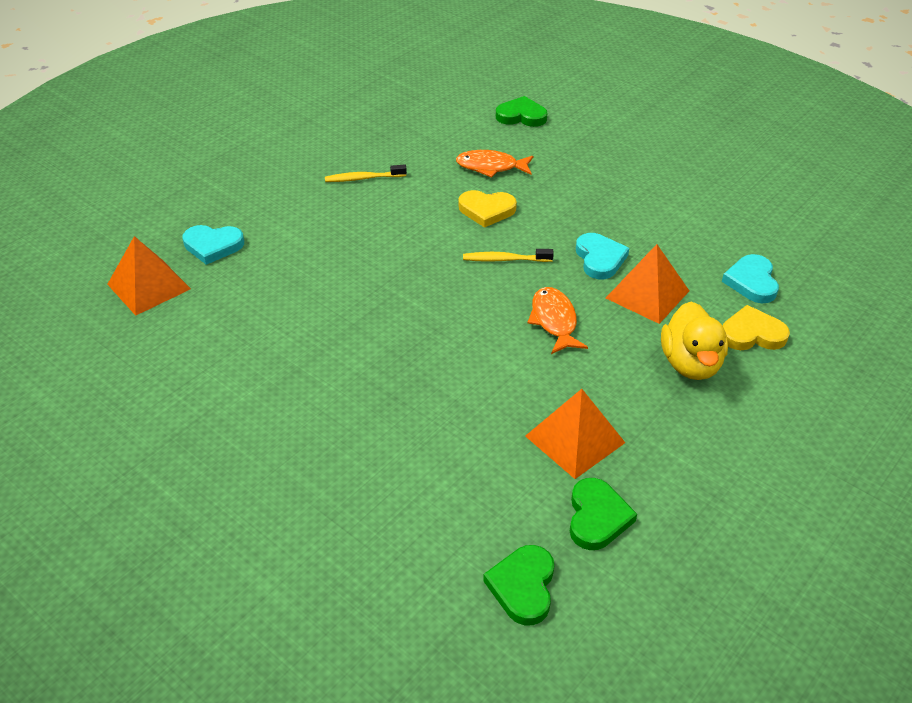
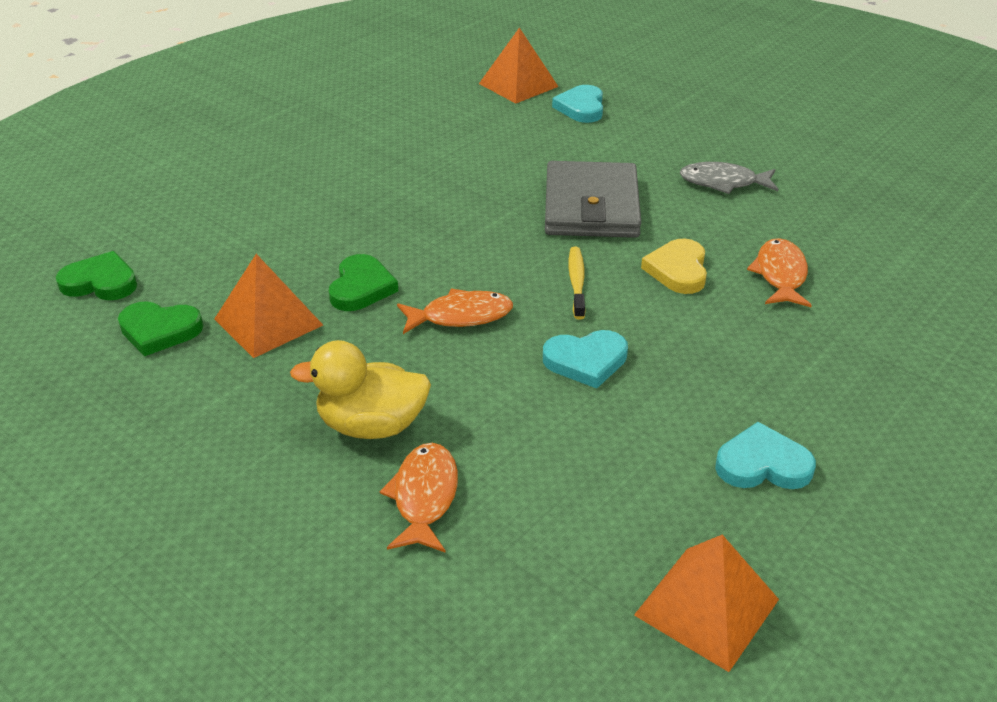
camera: 90 degrees right, 5 degrees down
(363, 178) = (723, 182): yellow toothbrush -> grey fish
(394, 247) = (591, 206): none -> grey wallet
(521, 116) = (930, 305): green heart -> green heart (361, 287)
(647, 294) = (512, 399): orange pyramid -> orange pyramid (706, 607)
(751, 282) = (543, 516): turquoise heart -> turquoise heart (762, 464)
(752, 334) = (424, 497): yellow heart -> orange fish

